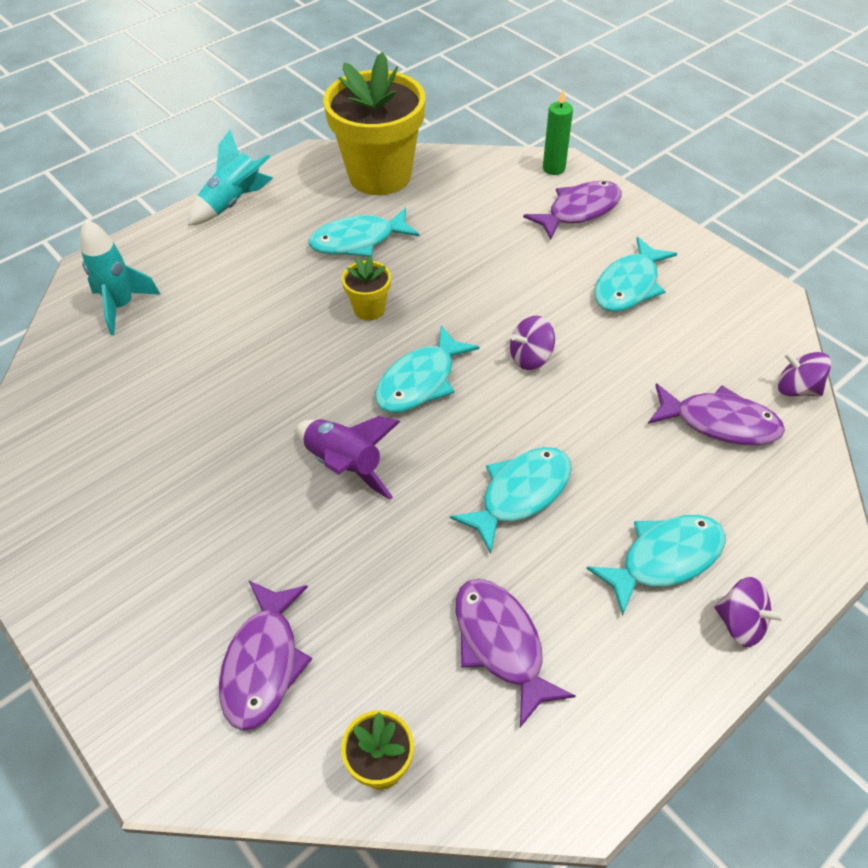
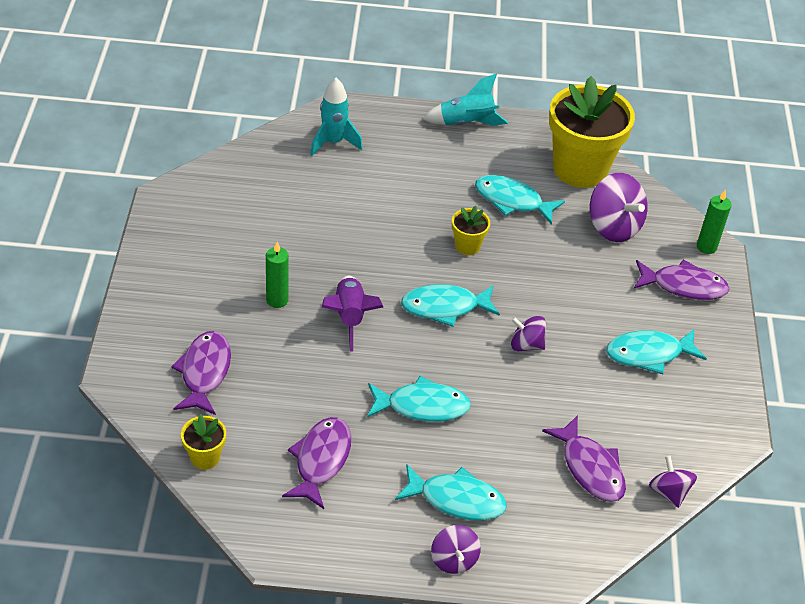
camera: 40 degrees right, 5 degrees down
(249, 510) = (277, 300): none -> green candle
(263, 663) = (204, 372): purple fish -> purple fish turned 135 degrees clockwise
(466, 203) = (613, 226): none -> purple spinning top

